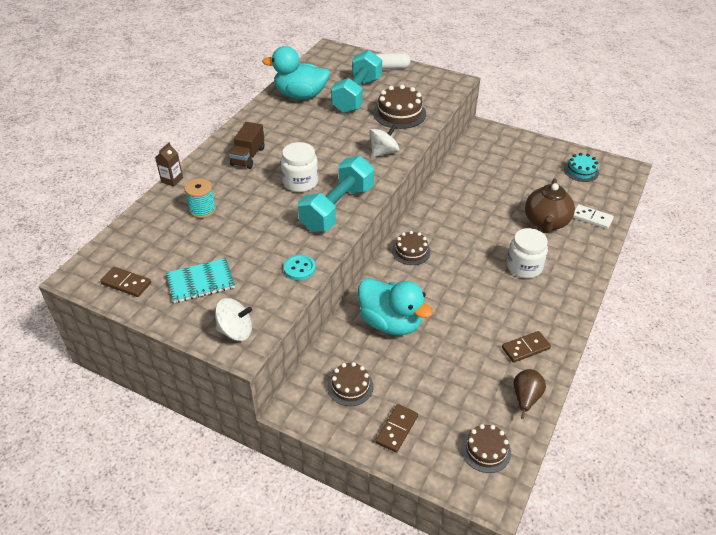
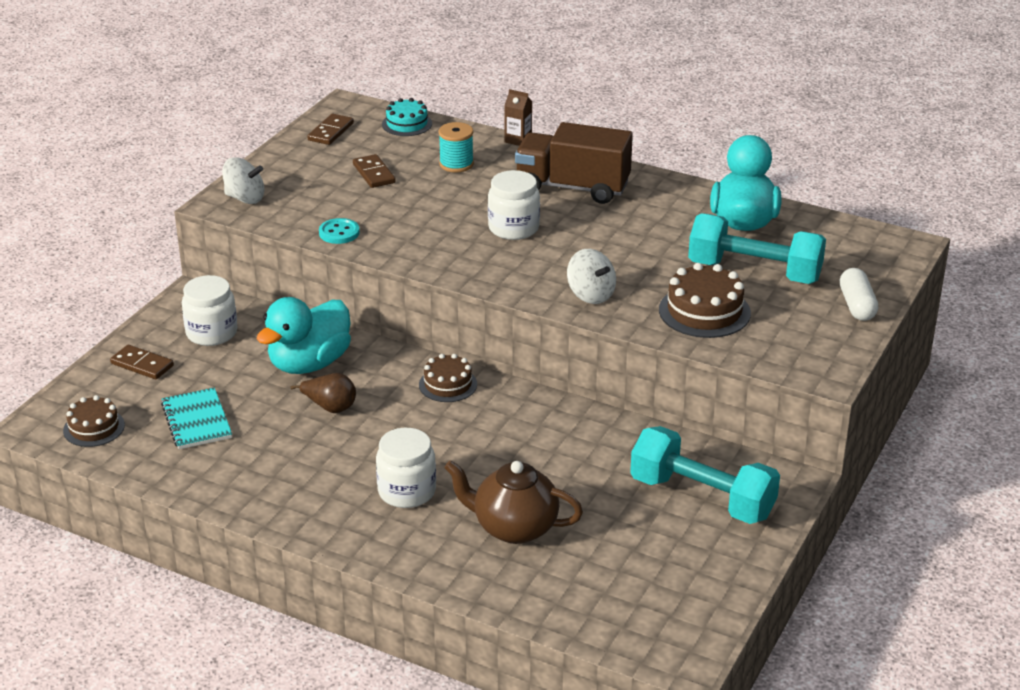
camera: 90 degrees right, 10 degrees down
(201, 282) = (326, 173): turquoise notebook -> turquoise notebook (197, 421)
(235, 331) = (245, 198): white spinning top -> white spinning top turned 75 degrees counterclockwise
(248, 156) = (572, 187): brown truck -> brown truck, size x1.65
(337, 208) = (455, 257): turquoise dumbbell -> turquoise dumbbell (702, 498)
(350, 386) = (211, 333): brown cake -> white jar
(525, 348) = (243, 475): brown domino -> brown domino (374, 174)
(525, 398) = (160, 466): brown pear -> brown pear (330, 407)
(581, 171) = (669, 593): turquoise cake -> turquoise cake (407, 124)
(592, 218) = (527, 585): white domino -> none

